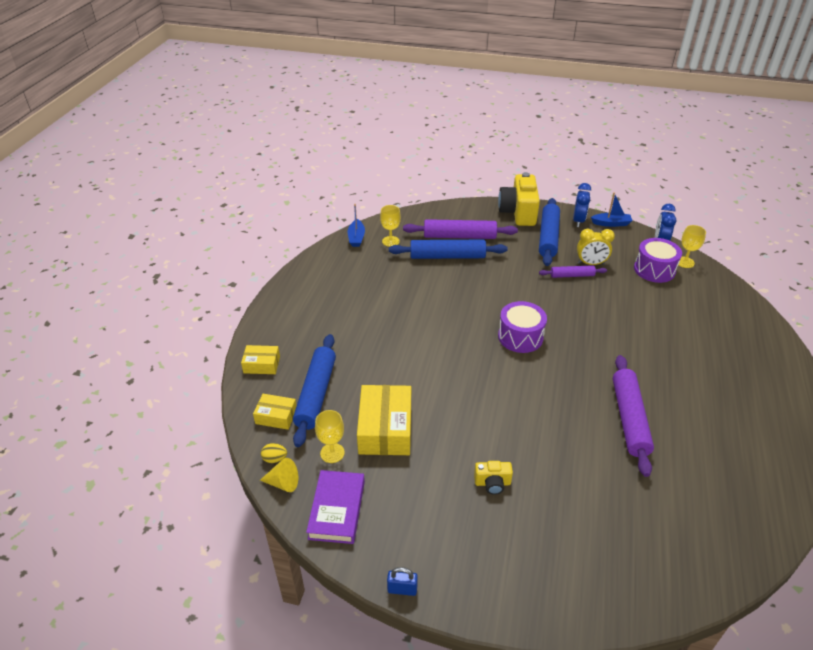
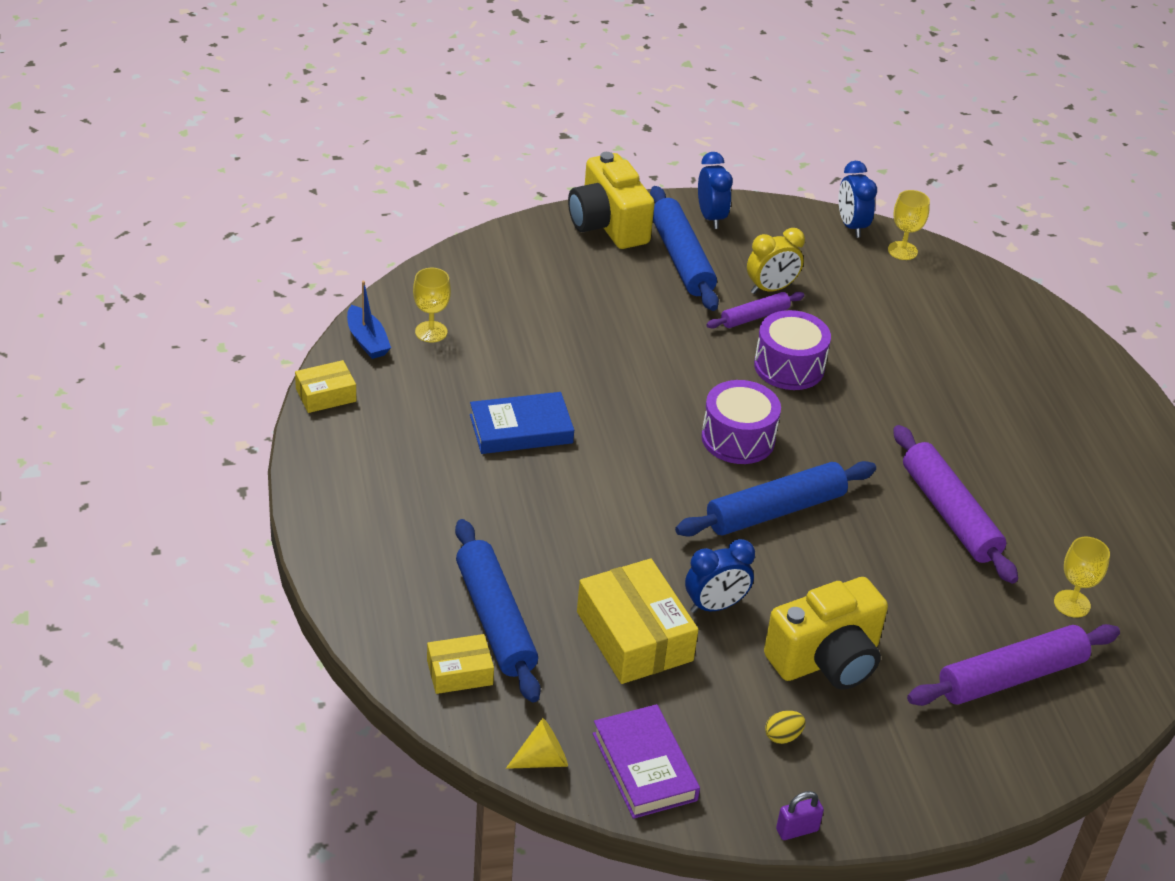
camera: 30 degrees left, 0 degrees up
(262, 364) = (374, 602): yellow box -> yellow box (326, 395)
(275, 459) = (505, 732): yellow egg -> yellow egg (783, 736)
(332, 453) = (582, 695): yellow goblet -> yellow goblet (1072, 604)
(402, 299) = (521, 429): none -> blue book
(402, 589) = (797, 830): blue padlock -> purple padlock
(444, 427) = (715, 606): none -> blue clock
(447, 256) = (543, 335): blue rolling pin -> blue rolling pin (775, 511)
(459, 236) = (540, 293): purple rolling pin -> purple rolling pin (1011, 677)
(492, 483) = (826, 659): yellow camera -> yellow camera, size x2.12
(611, 223) = (762, 209): blue boat -> none
(654, 270) = (866, 275): purple drum -> purple drum (789, 366)

